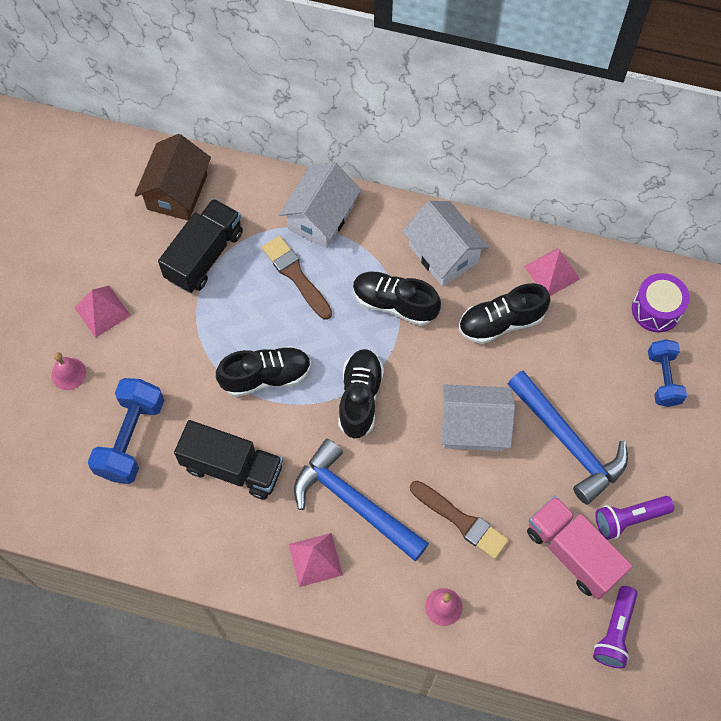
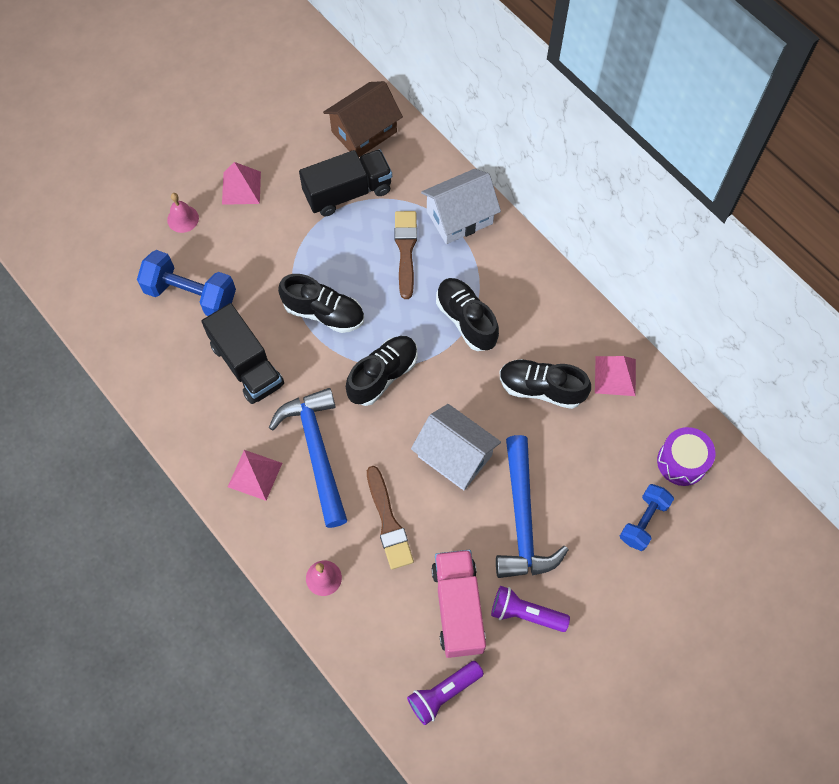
camera: 35 degrees right, 0 degrees up
(131, 438) = (191, 295): blue dumbbell -> blue dumbbell turned 60 degrees clockwise
(443, 254) = (536, 305): white house -> none

